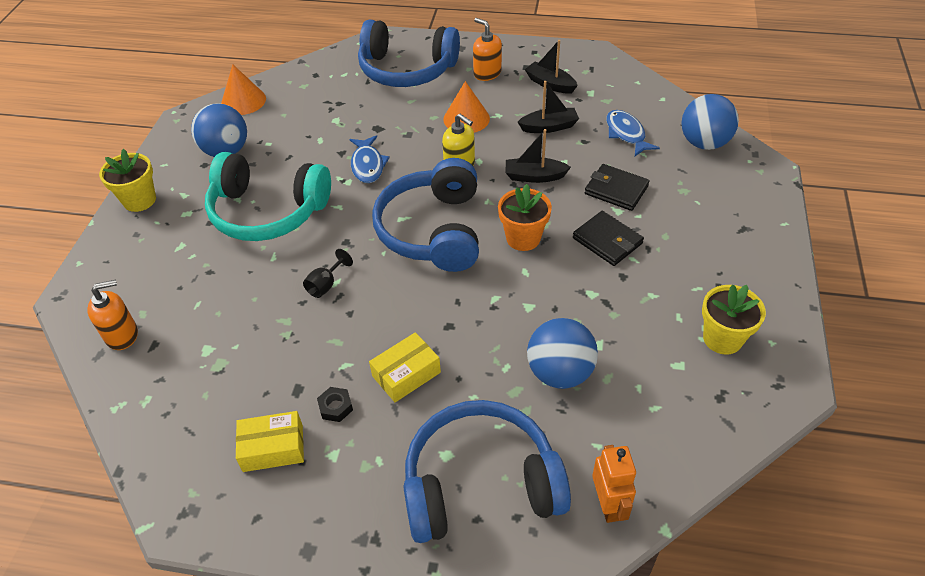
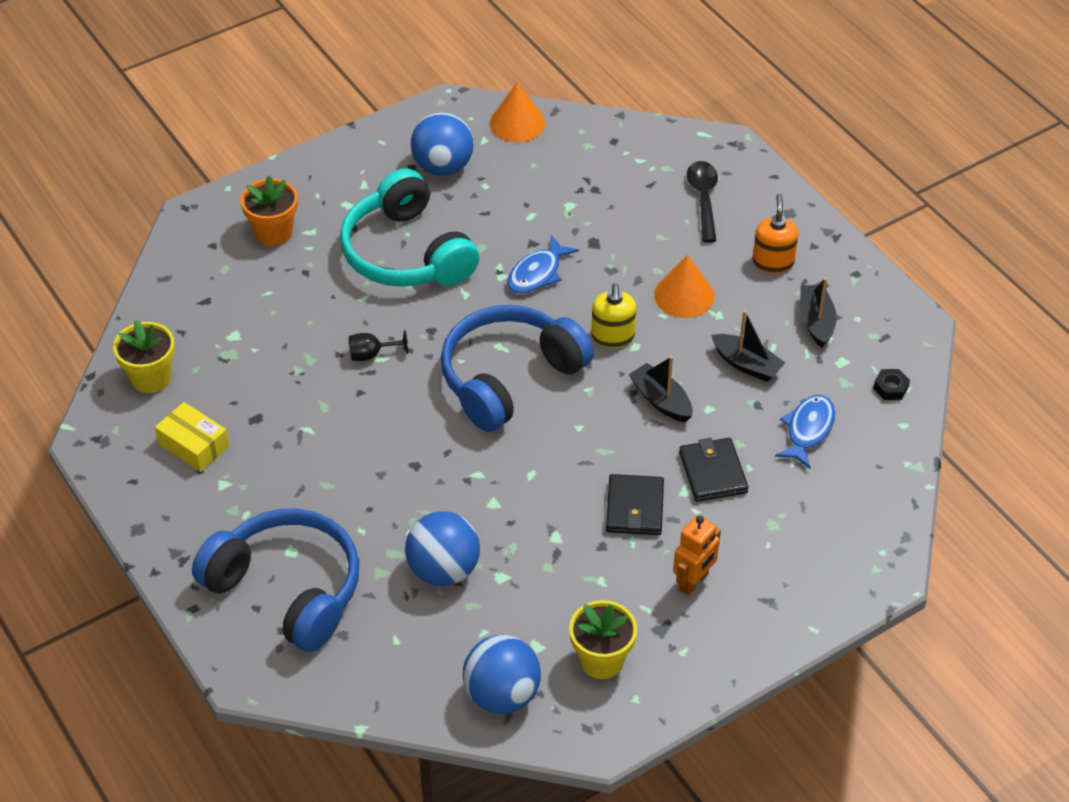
camera: 45 degrees right, 0 degrees up
(122, 335) = (194, 275): orange soap dispenser -> none
(139, 200) = (327, 163): yellow flower pot -> yellow flower pot (151, 378)
(336, 407) = (264, 453): black nut -> black nut (890, 388)
(406, 374) = (338, 473): yellow box -> none
(407, 69) = (703, 199): blue headphones -> black spoon
(523, 238) = (570, 446): orange flower pot -> orange flower pot (273, 233)
(608, 504) = (347, 680): orange robot -> orange robot (694, 582)
(704, 143) = (867, 500): blue ball -> blue ball (502, 695)

